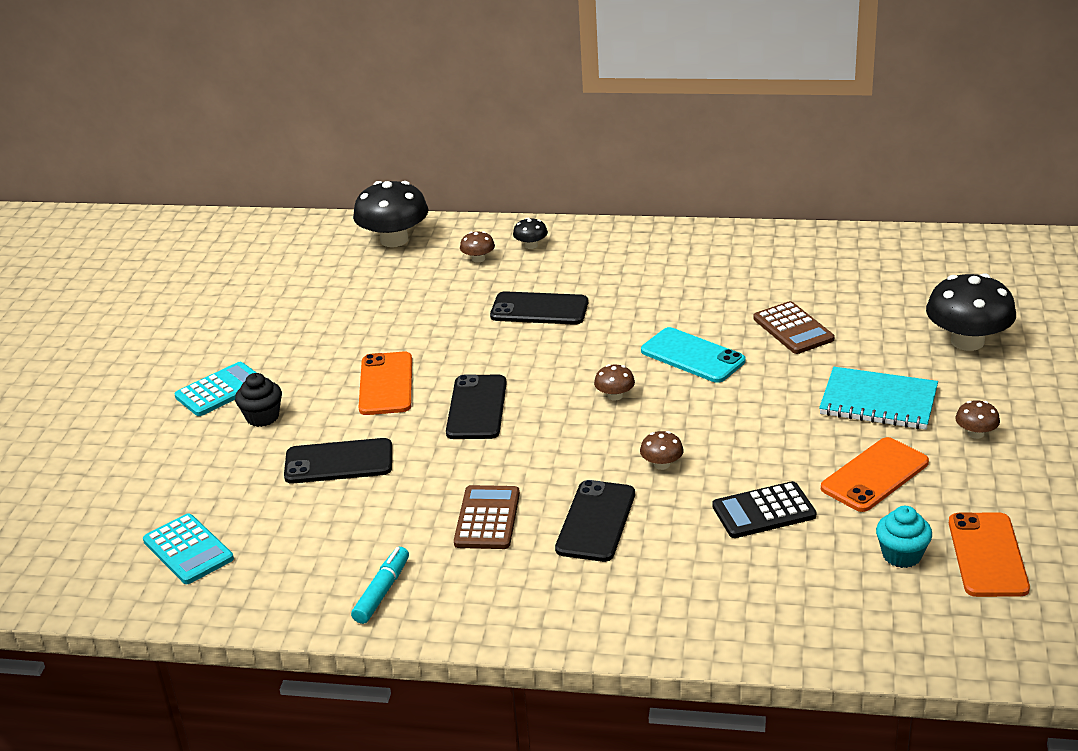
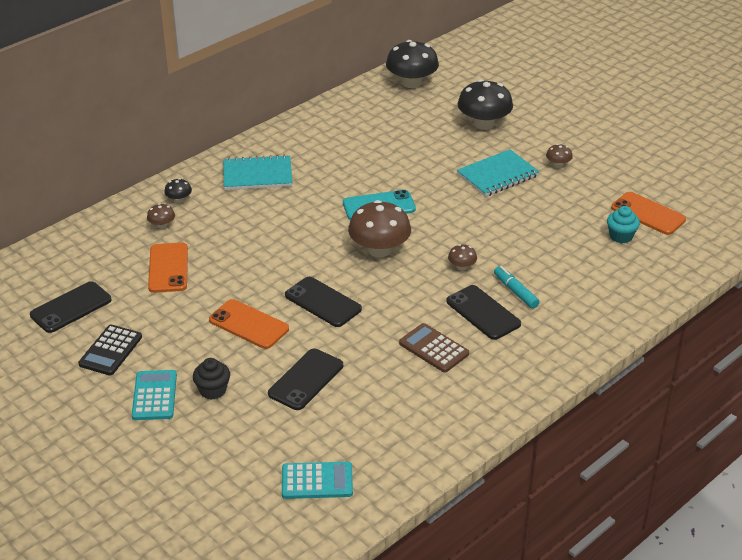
camera: 55 degrees left, 5 degrees up
(382, 591) = (453, 418): turquoise marker -> turquoise marker (515, 291)
(394, 240) = (84, 245): black mushroom -> black mushroom (411, 83)
(539, 309) = (254, 231): black phone -> black phone (71, 307)
(615, 396) = (379, 250): brown mushroom -> brown mushroom, size x2.18
(635, 262) = (257, 175): none -> turquoise notebook
(764, 511) = (540, 256): black calculator -> black calculator (110, 351)
(793, 329) = (400, 163): brown calculator -> none
(874, 475) = (553, 209): orange phone -> orange phone (168, 268)

